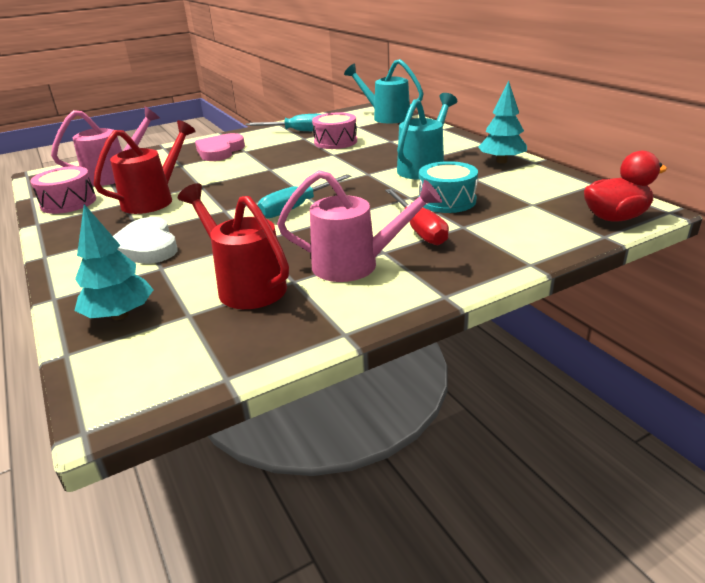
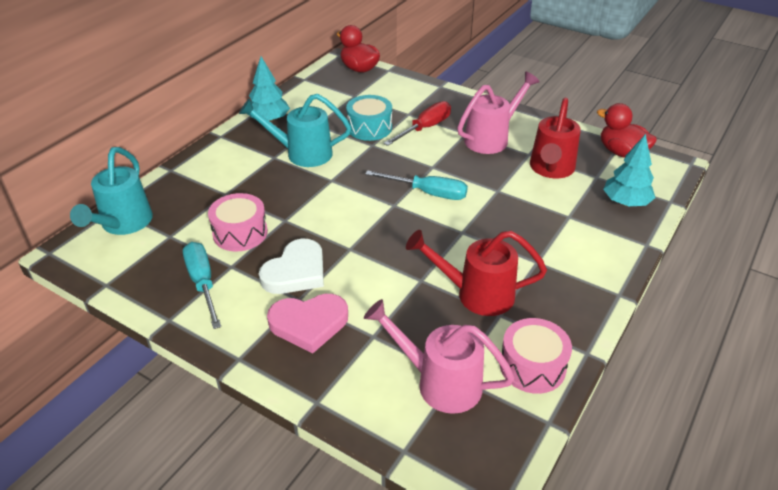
camera: 120 degrees left, 10 degrees up
(146, 246) = (553, 242): white heart -> white heart (296, 272)
(203, 364) = (621, 152): none -> red duck
(355, 265) = (491, 138): pink watering can -> pink watering can turned 75 degrees clockwise

